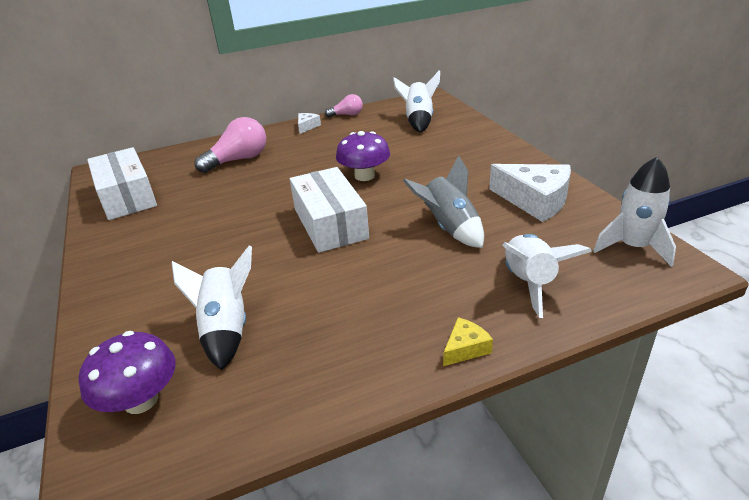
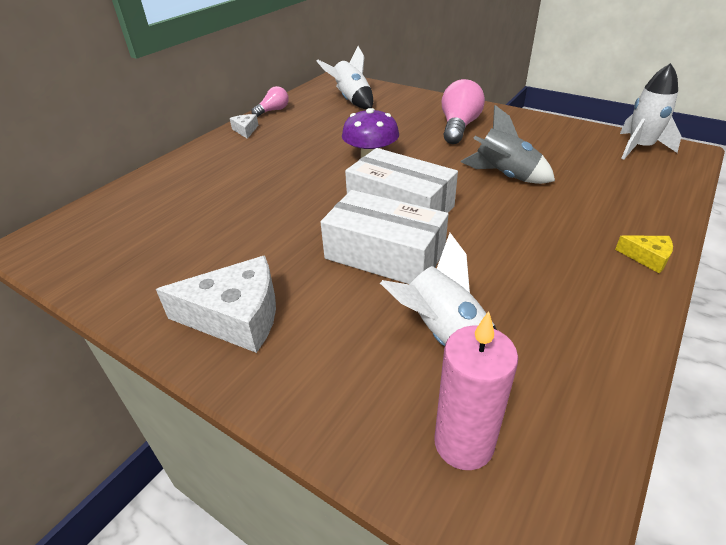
camera: 35 degrees left, 5 degrees up
(127, 196) = (119, 258): white box -> white box (384, 254)
(141, 400) = (463, 443): purple mushroom -> pink candle
(238, 160) = (213, 180): pink light bulb -> pink light bulb (458, 127)
(465, 348) = (647, 257): yellow cheese -> yellow cheese turned 105 degrees clockwise
(529, 283) = (617, 195): white rocket -> none
(535, 200) = (534, 136): white cheese -> white cheese (236, 316)

